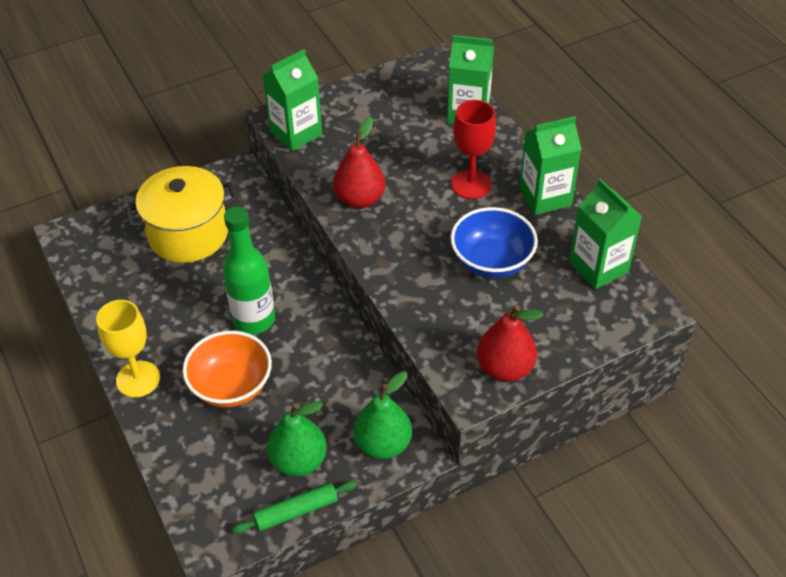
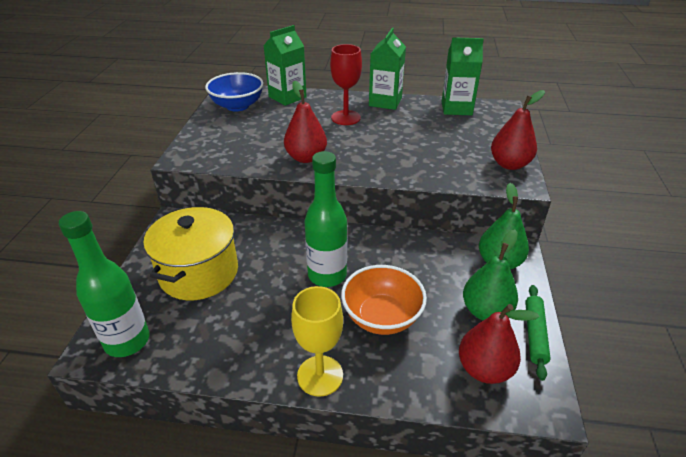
camera: 55 degrees left, 10 degrees down
(89, 244) = (127, 341): none -> green bottle
(223, 487) = (484, 369): none -> red pear
(296, 133) = (208, 157): green carton -> none
(491, 262) = (417, 135): blue bowl -> blue bowl (237, 106)

